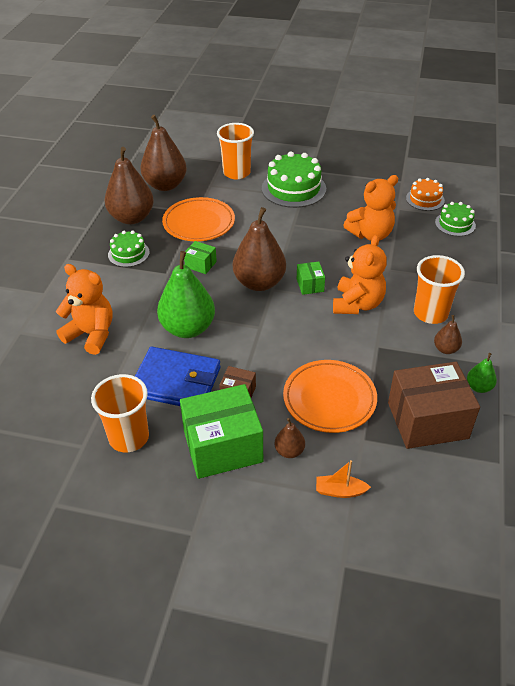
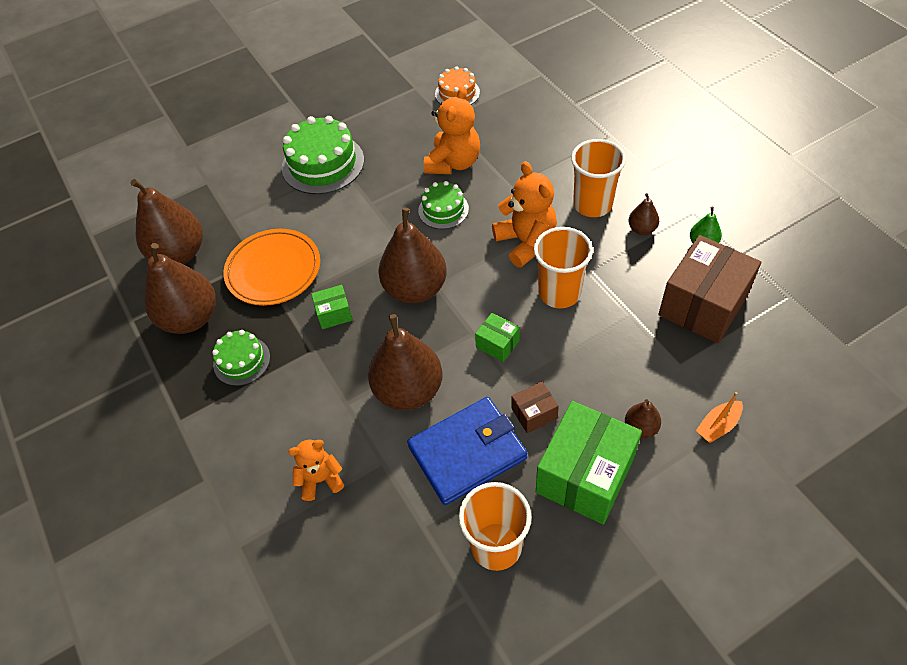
camera: 40 degrees left, 10 degrees up
(91, 334) = (320, 479): orange teddy bear -> orange teddy bear, size x0.62
(188, 328) = (408, 390): green pear -> brown pear
(236, 173) = (241, 185): orange cup -> orange cup (559, 293)
(310, 285) = (463, 255): green box -> green box (497, 344)
(329, 399) = (612, 352): orange plate -> none
(455, 224) = (511, 101): green cake -> green cake (443, 210)

